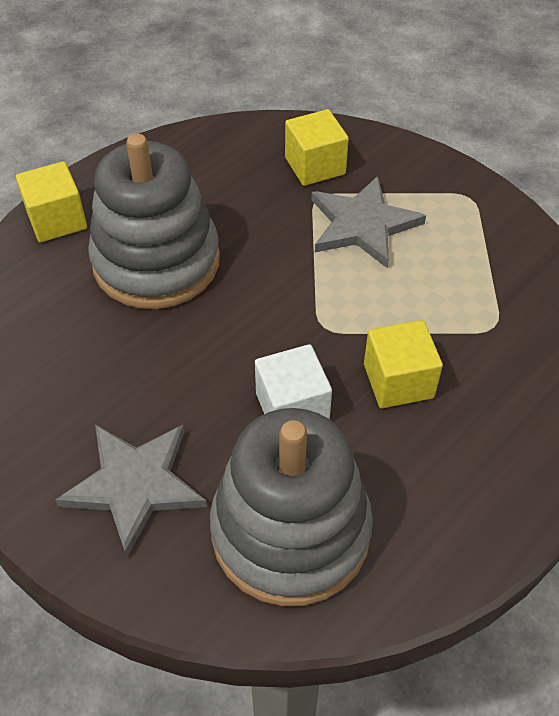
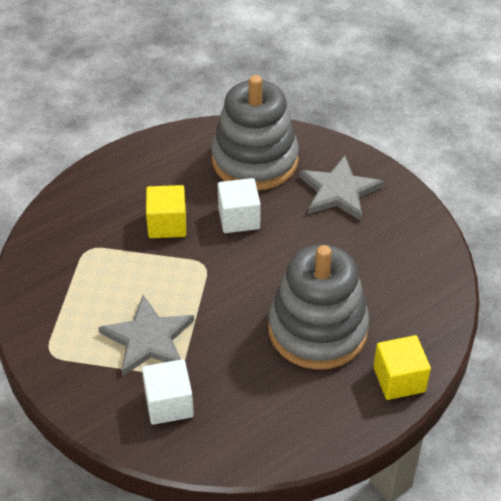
camera: 170 degrees left, 5 degrees down
(315, 166) = (169, 404): yellow cube -> white cube

